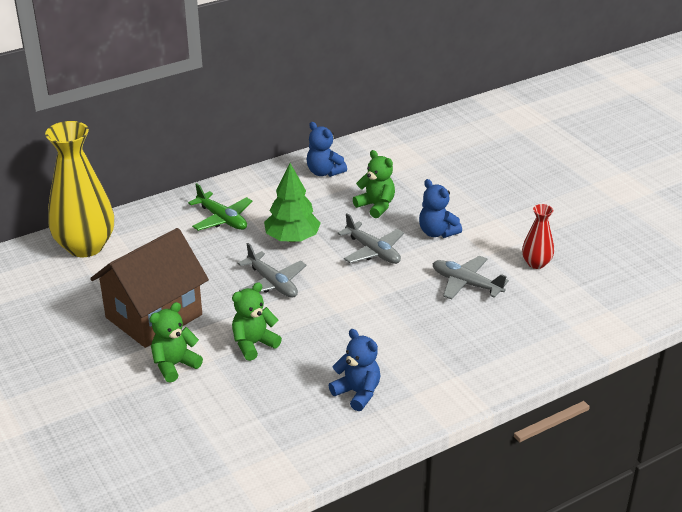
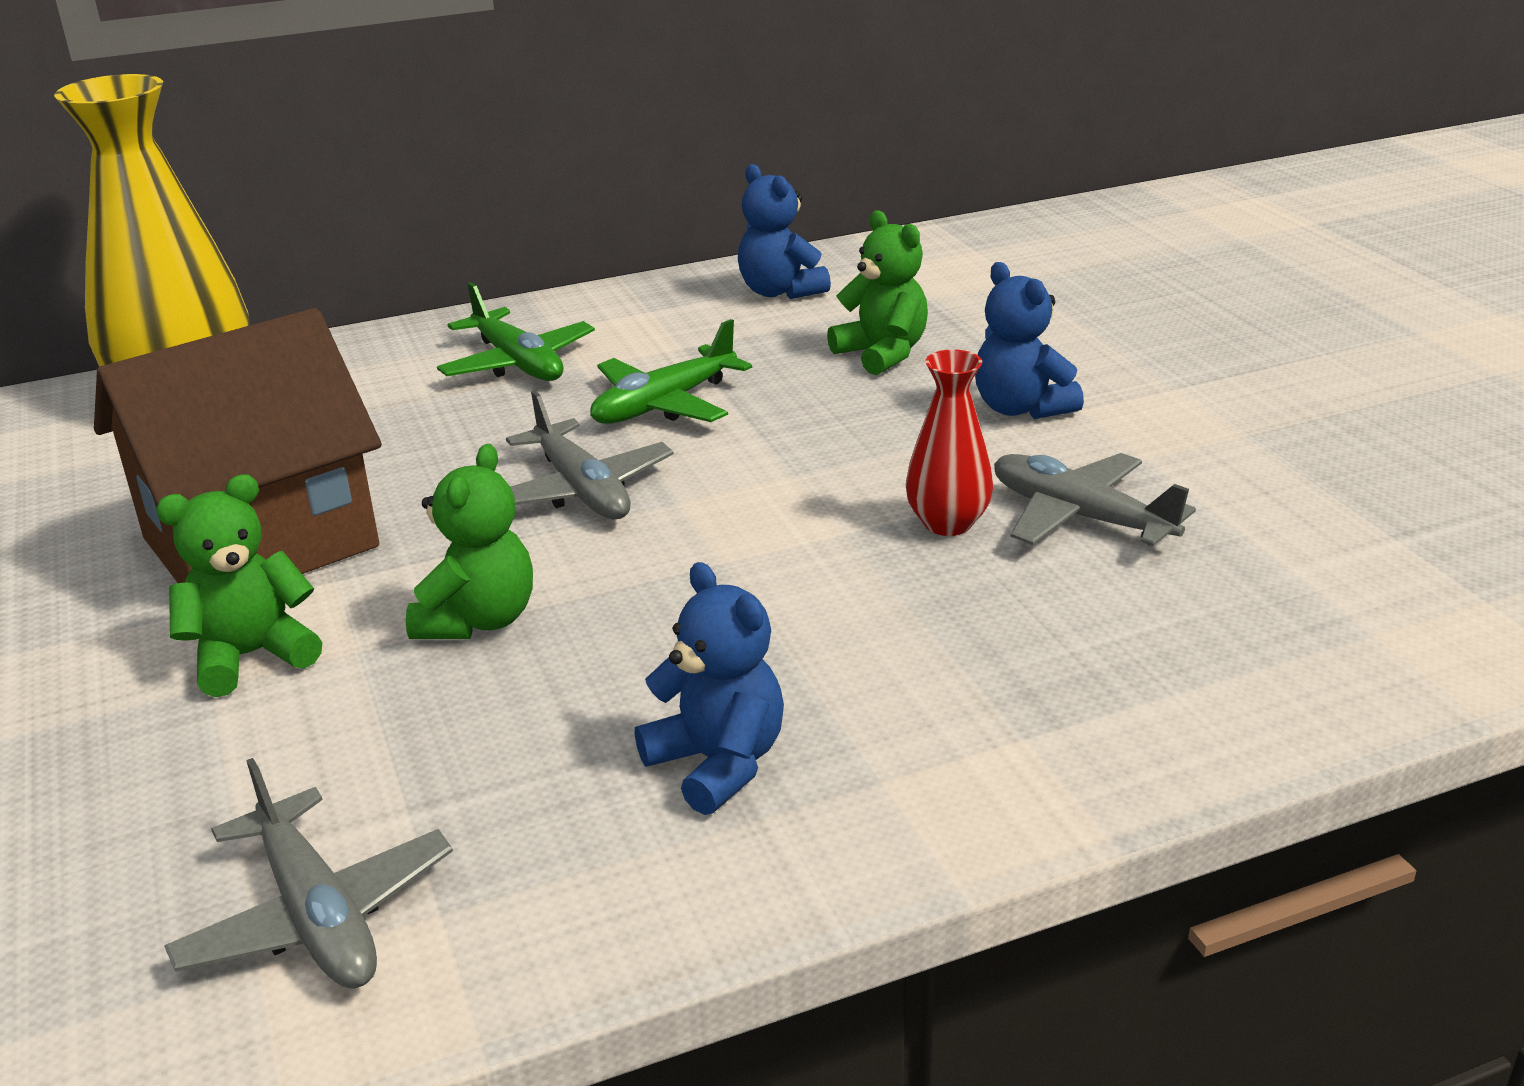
camera: 10 degrees right, 5 degrees down
(253, 344) = (478, 620): green teddy bear -> green teddy bear turned 135 degrees clockwise
(292, 238) = (664, 405): green tree -> green plane
(373, 251) = (852, 438): grey plane -> grey plane (317, 915)
(536, 263) = (1273, 482): red vase -> red vase (947, 523)

